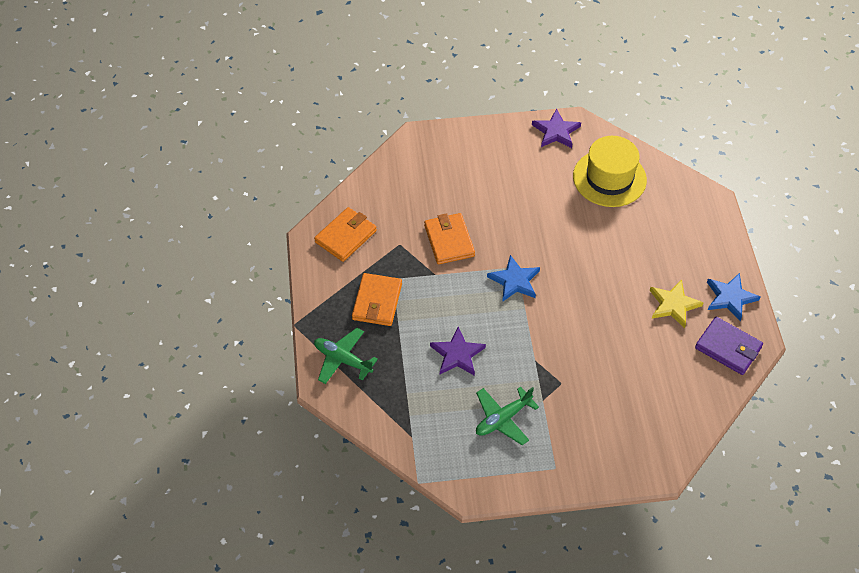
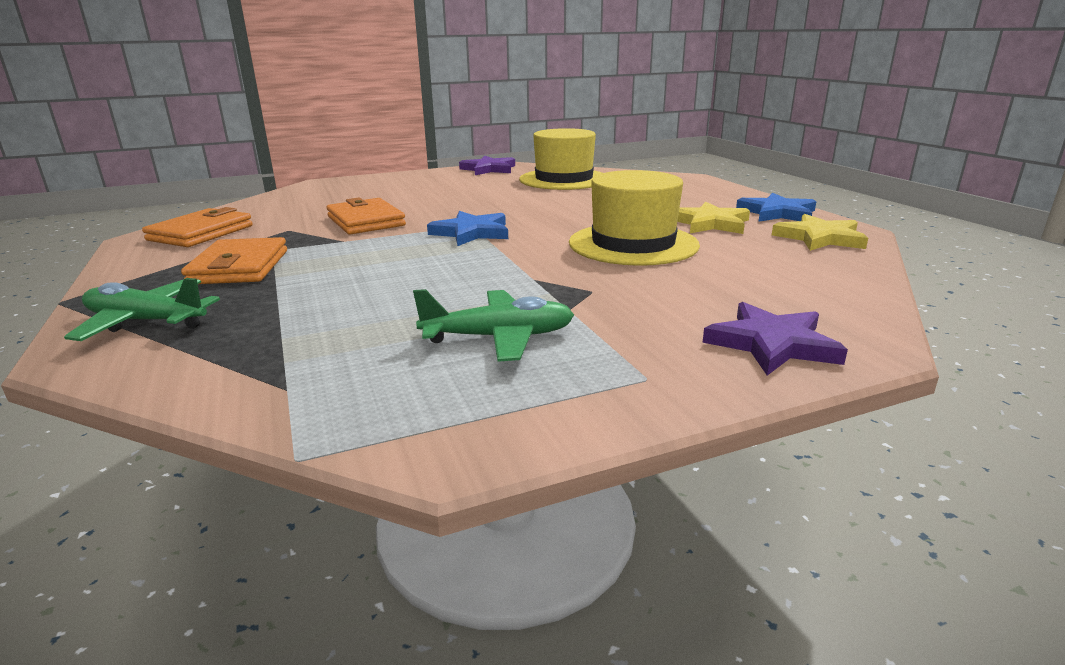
camera: 15 degrees left, 30 degrees down
(457, 354) = (388, 290): purple star -> purple star (771, 344)
(503, 419) = (499, 337): green plane -> green plane turned 135 degrees counterclockwise
(608, 326) = (633, 244): none -> yellow hat
(728, 348) = (820, 238): purple wallet -> yellow star

